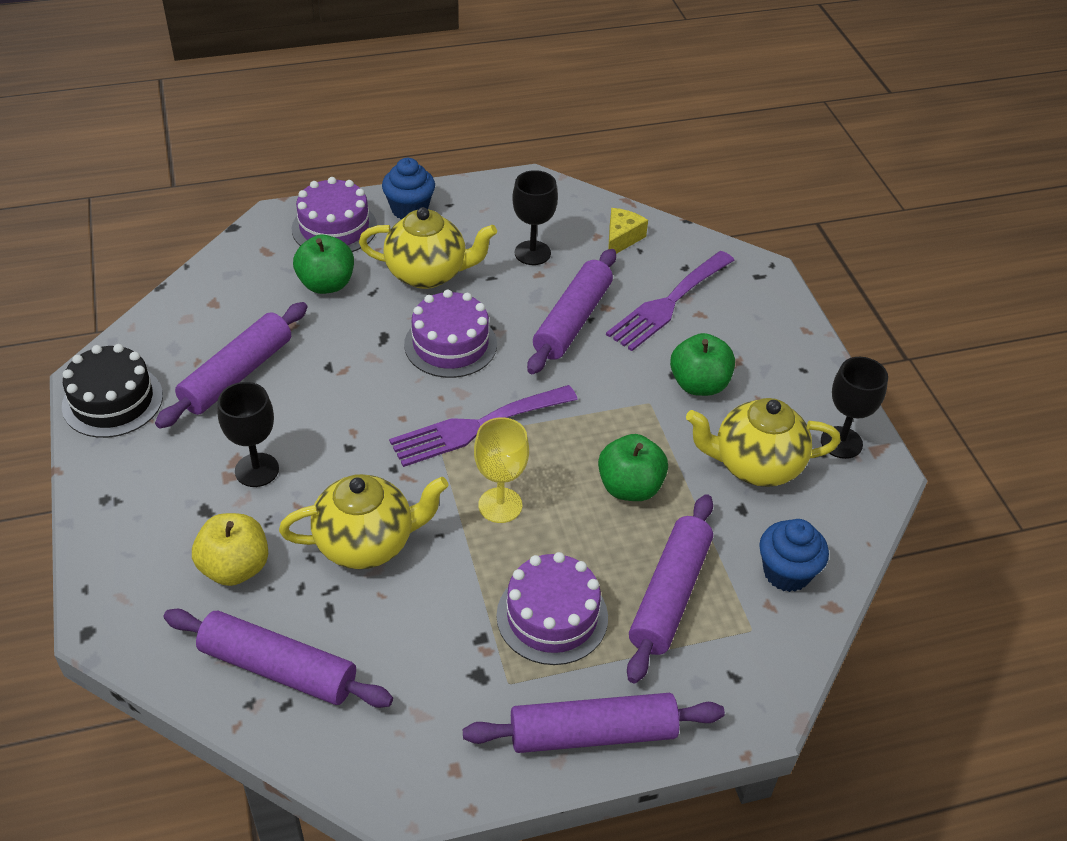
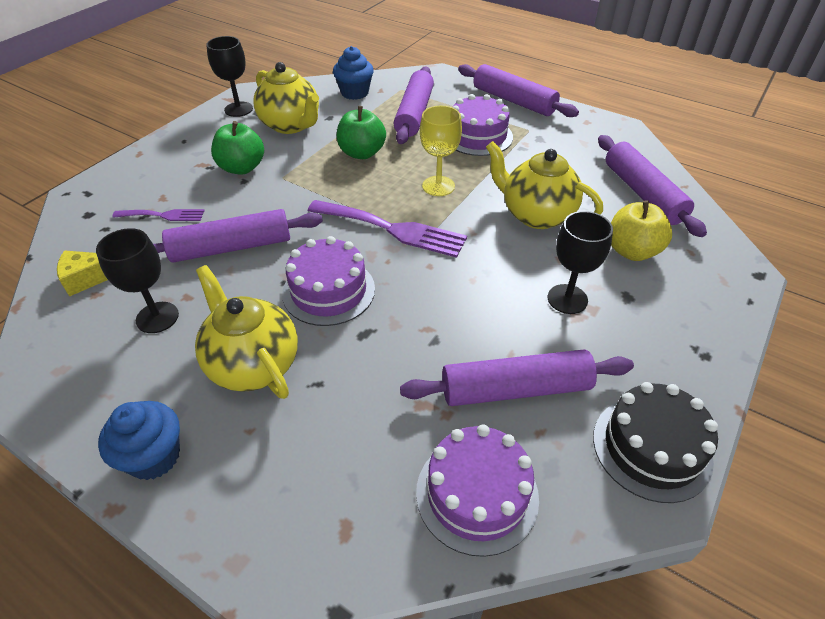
camera: 130 degrees left, 0 degrees up
(326, 284) = (342, 426): green apple -> none
(334, 227) = (245, 499): purple cake -> purple cake (477, 494)
(668, 304) = (163, 215): purple fork -> purple fork, size x0.55
(669, 595) = (414, 114): purple rolling pin -> purple rolling pin turned 60 degrees counterclockwise

